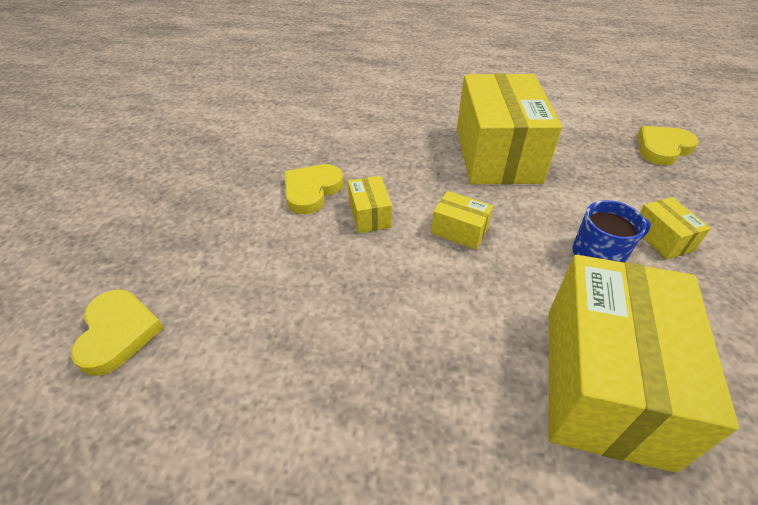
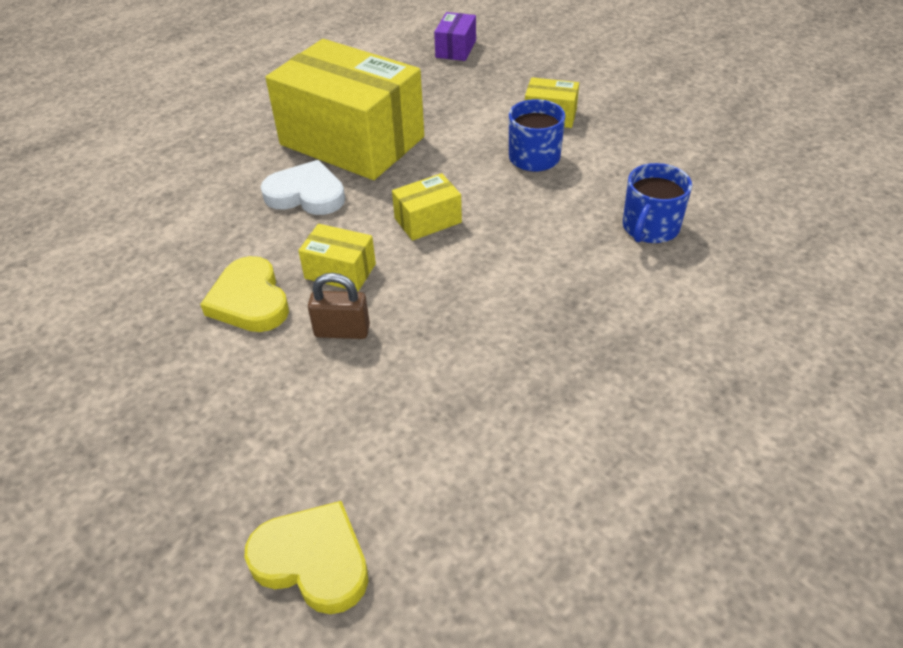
camera: 55 degrees left, 0 degrees up
(316, 244) = (342, 331): none -> brown padlock
(424, 163) = (306, 194): none -> white heart
(604, 382) = (650, 228): yellow box -> blue mug
(662, 148) = (456, 49): yellow heart -> purple box

